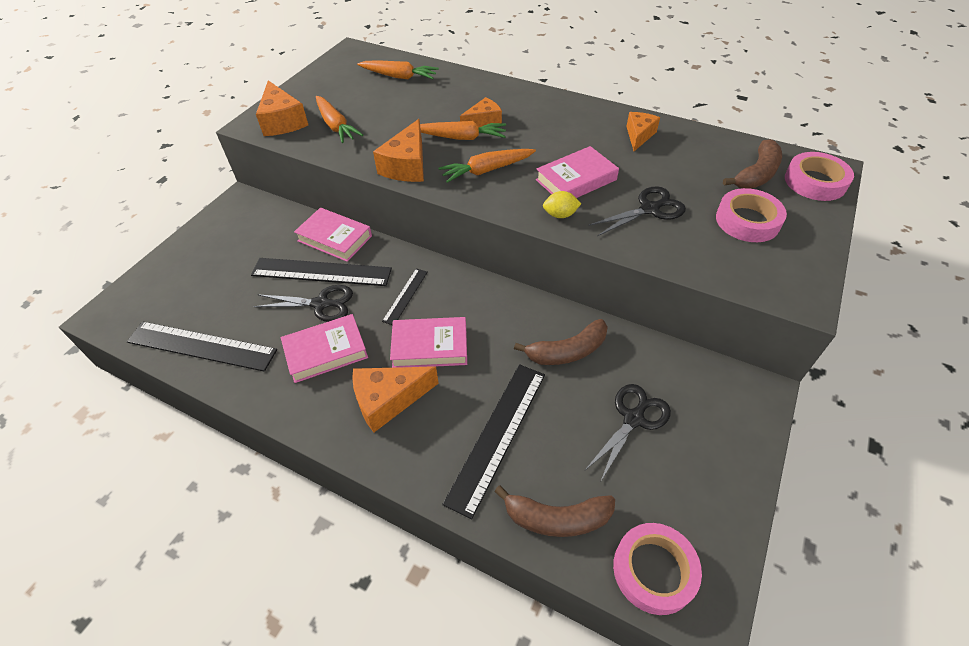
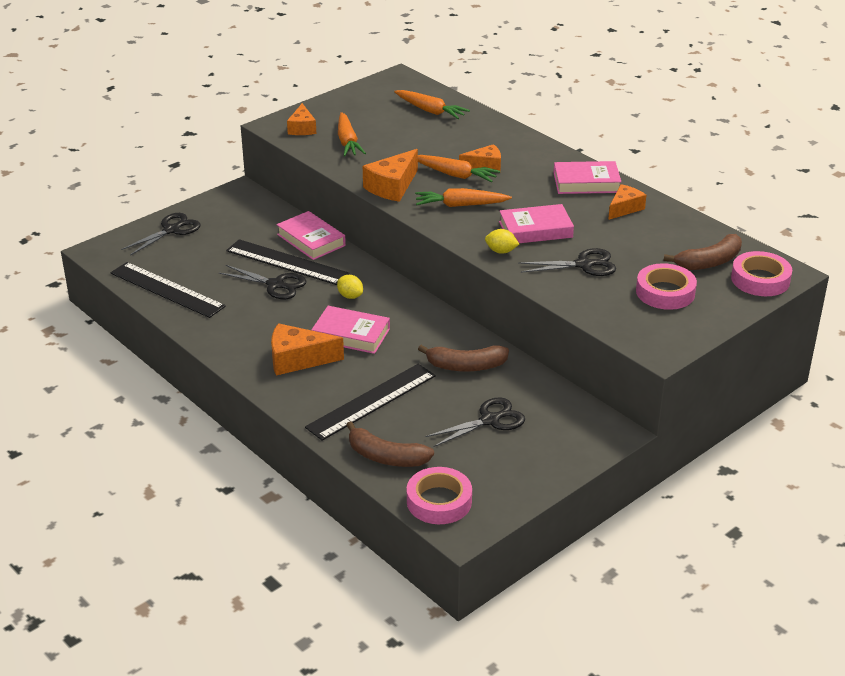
camera: 20 degrees right, 15 degrees down
(181, 265) = (171, 230): none -> black scissors
(282, 121) = (302, 128): orange cheese -> orange cheese, size x0.66
(326, 352) = (264, 317): pink book -> pink book (586, 183)
(405, 296) = (350, 296): black ruler -> yellow lemon

